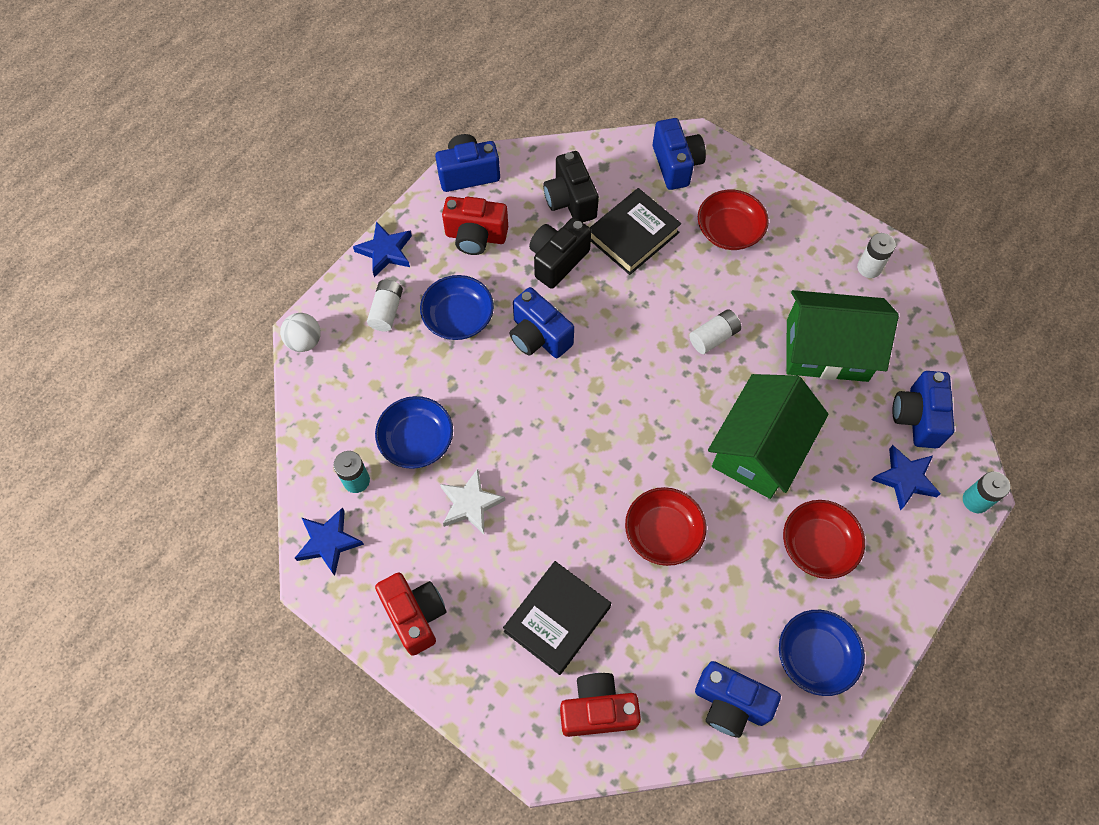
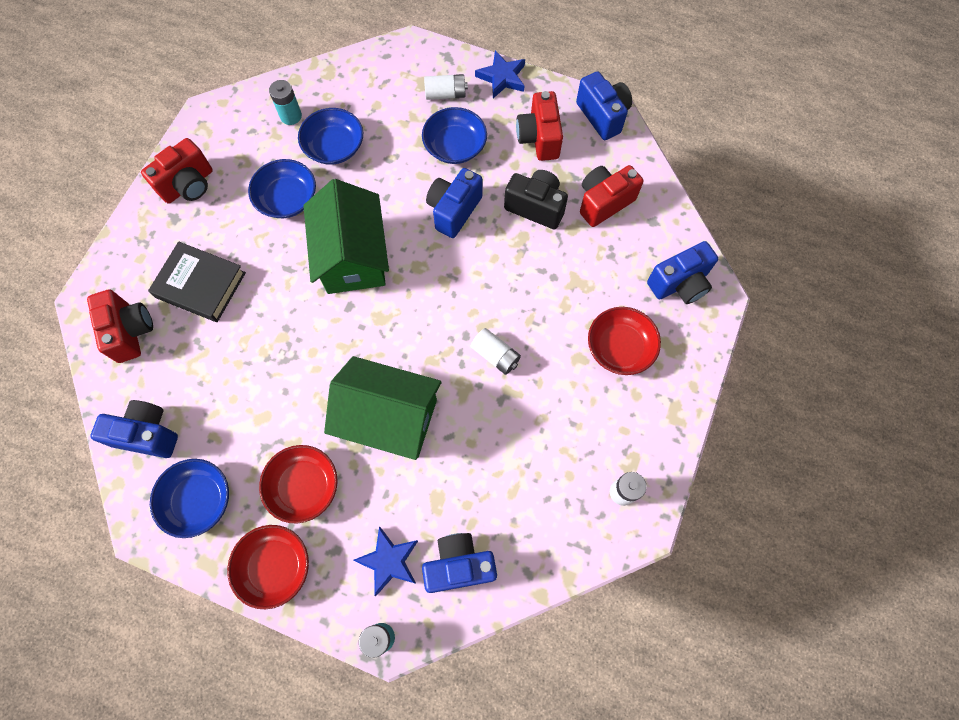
camera: 75 degrees right, 5 degrees up
(305, 341) = (402, 48): white ball -> none
(329, 542) = (237, 113): blue star -> none
(470, 504) = (287, 198): white star -> blue bowl
(570, 201) = (604, 202): black camera -> red camera
(633, 235) = (584, 263): black book -> none
(663, 532) = (290, 350): red bowl -> red bowl (274, 567)
(730, 703) = (147, 434): blue camera -> blue camera turned 90 degrees clockwise
(827, 350) = (511, 463): green house -> green house (352, 256)

